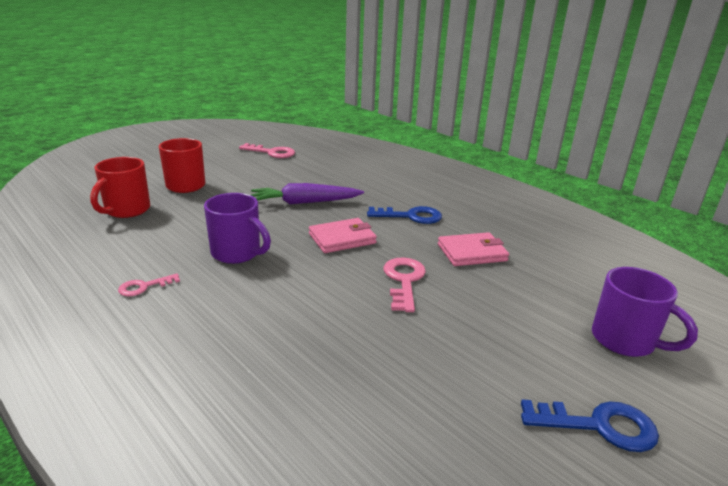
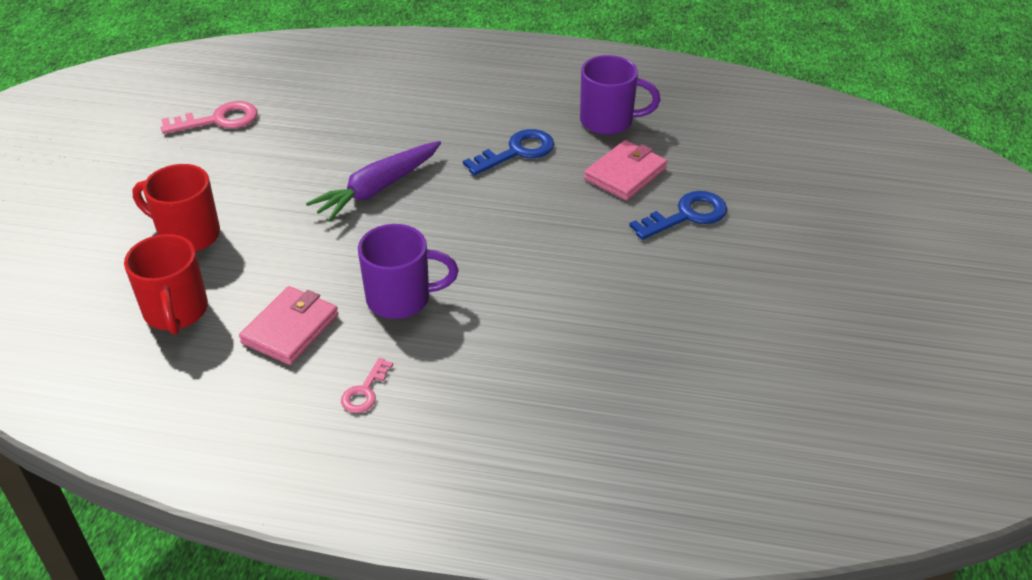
camera: 35 degrees left, 15 degrees up
(342, 239) = (483, 221): pink wallet -> pink wallet (290, 329)
(404, 281) = (601, 243): pink key -> none
(598, 426) = (861, 301): blue key -> blue key (686, 216)
(625, 341) = (824, 211): purple mug -> purple mug (609, 121)

